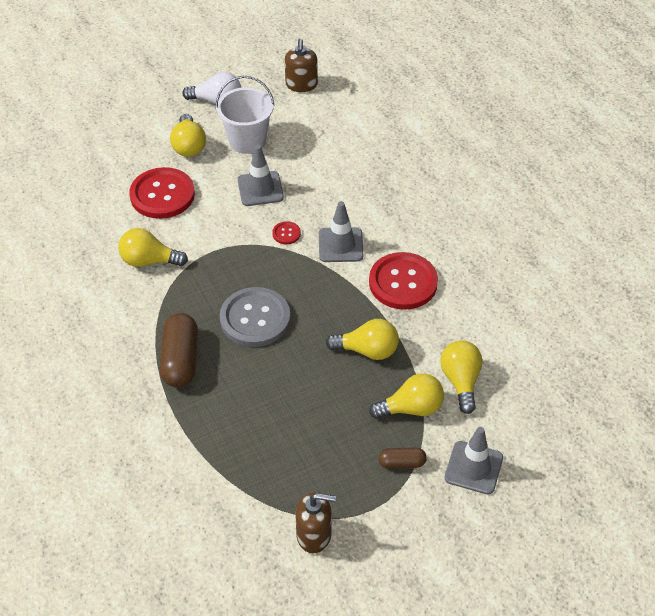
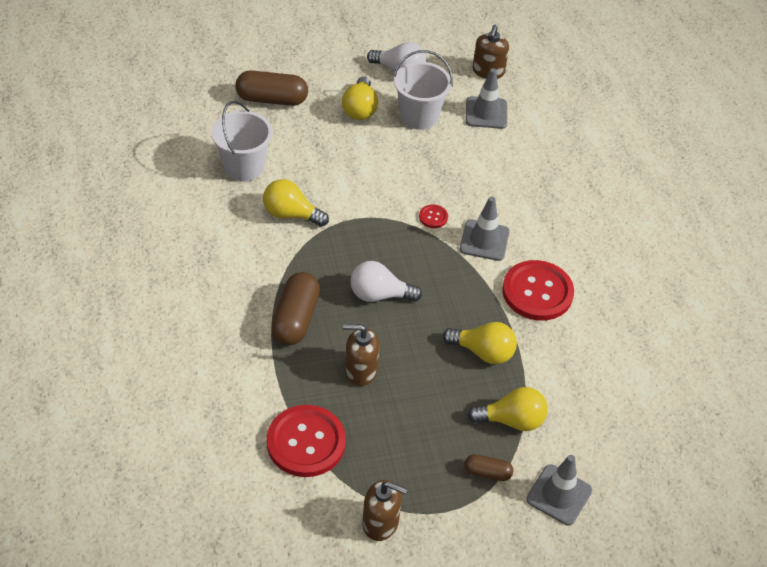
camera: 10 degrees right, 0 degrees up
(90, 225) = (243, 167): none -> white bucket
(101, 154) = (272, 99): none -> brown capsule
(162, 195) = (321, 152): red button -> red button (306, 442)
(255, 319) = (379, 295): grey button -> white light bulb
(256, 395) = (360, 370): none -> brown soap dispenser
(260, 189) = (419, 167): grey traffic cone -> grey traffic cone (486, 113)
(461, 381) = (569, 405): yellow light bulb -> none

